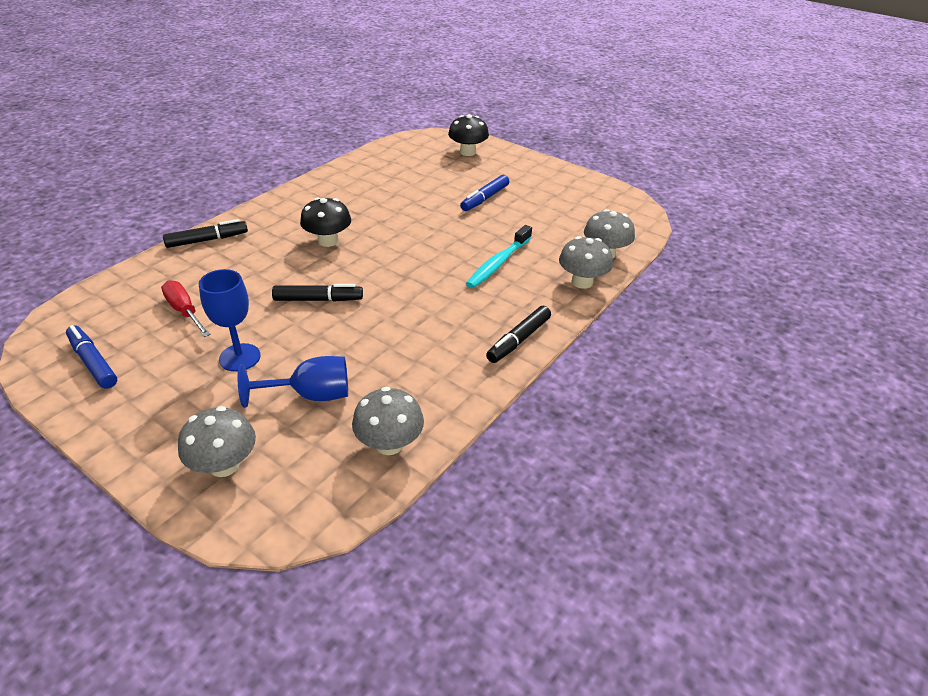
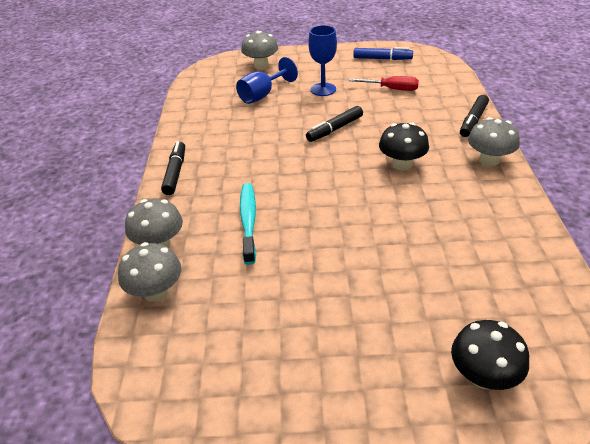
camera: 145 degrees right, 0 degrees up
(389, 444) = (199, 99): grey mushroom -> grey mushroom (489, 160)
(485, 198) = (349, 294): blue marker -> none

